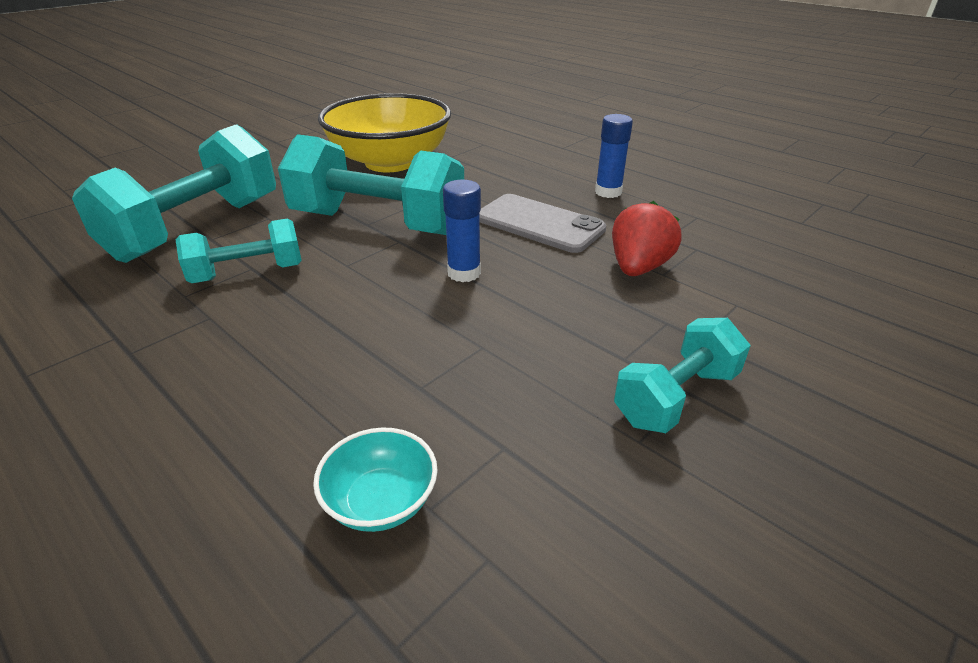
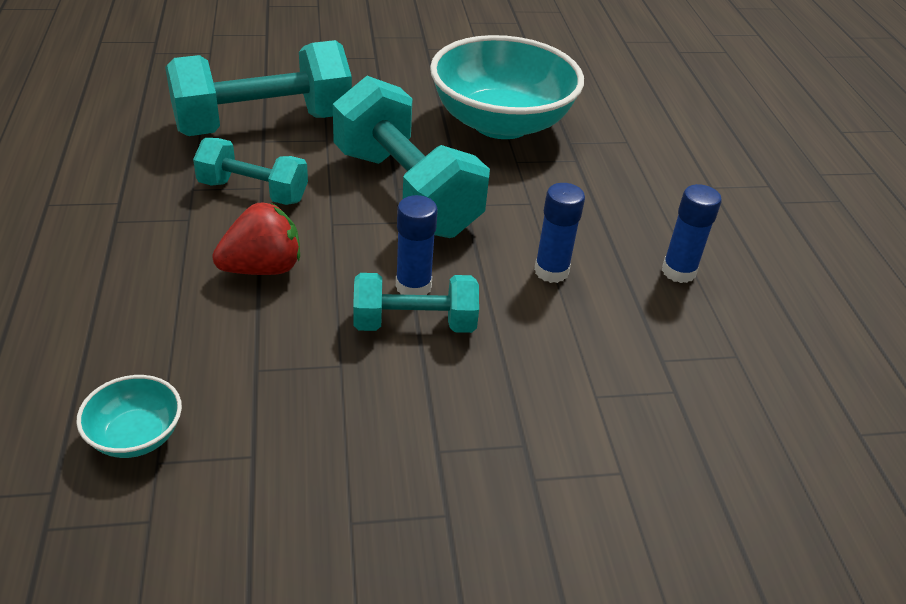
camera: 35 degrees right, 5 degrees up
(390, 162) = (501, 123): yellow bowl -> turquoise bowl
(539, 224) = (551, 271): grey phone -> blue glue stick
(638, 268) = (579, 375): red strawberry -> red strawberry (262, 268)
(676, 397) = (429, 511): turquoise dumbbell -> turquoise dumbbell (414, 324)

